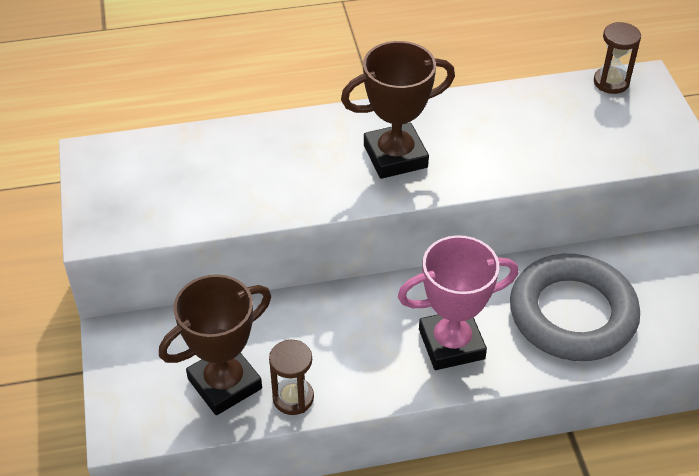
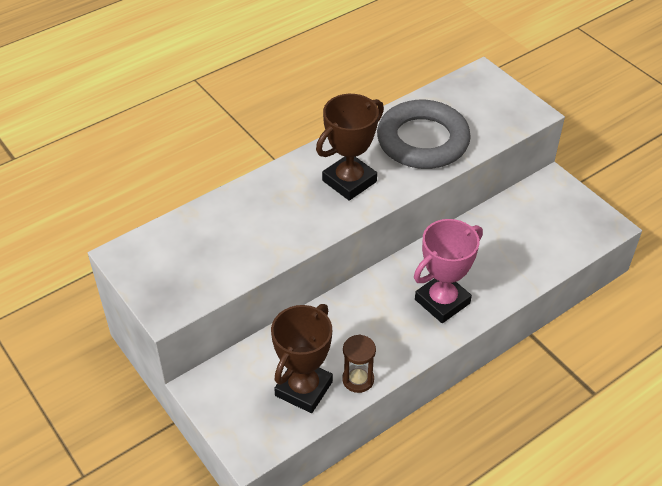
camera: 25 degrees left, 0 degrees up
(572, 314) = (508, 252): grey ring -> grey ring (422, 141)
(611, 82) = (461, 82): brown hourglass -> none

